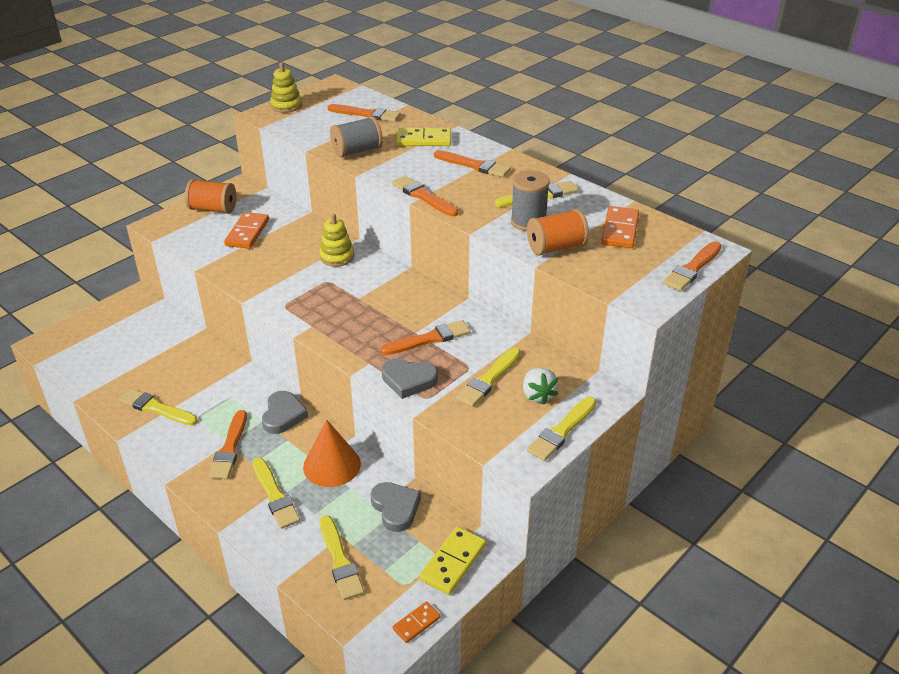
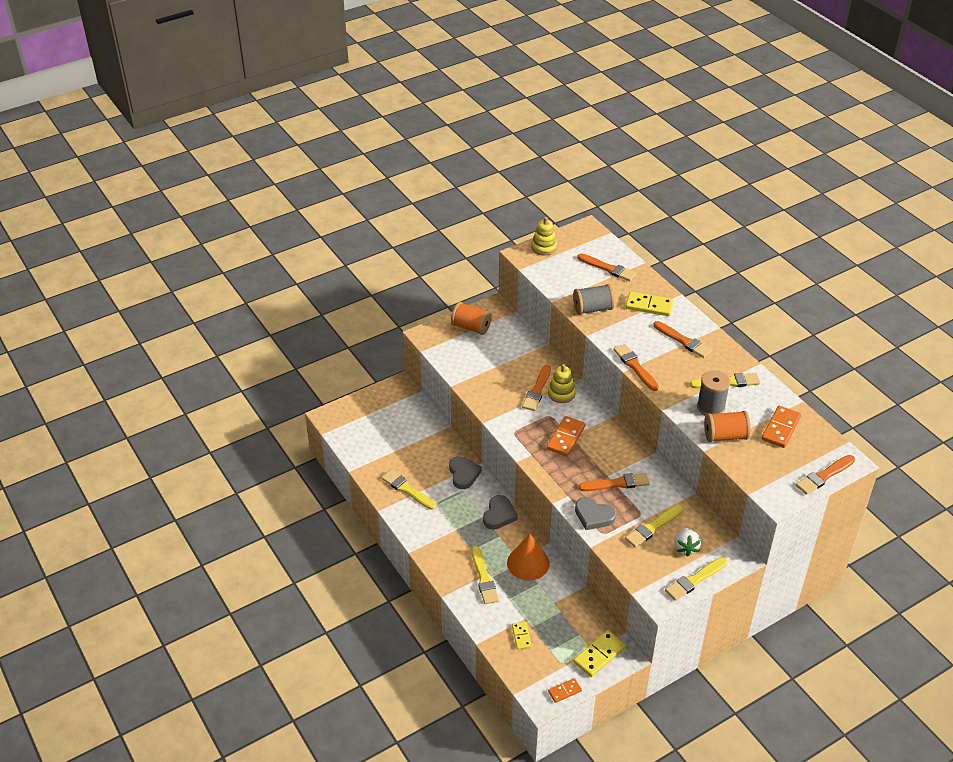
camera: 15 degrees right, 5 degrees up
(229, 448) = (457, 534): orange brush -> orange brush (537, 390)
(247, 233) = (495, 356): orange domino -> orange domino (565, 438)
(340, 561) = (521, 636): yellow brush -> yellow domino
(395, 508) = (567, 606): grey heart -> grey heart (463, 474)

